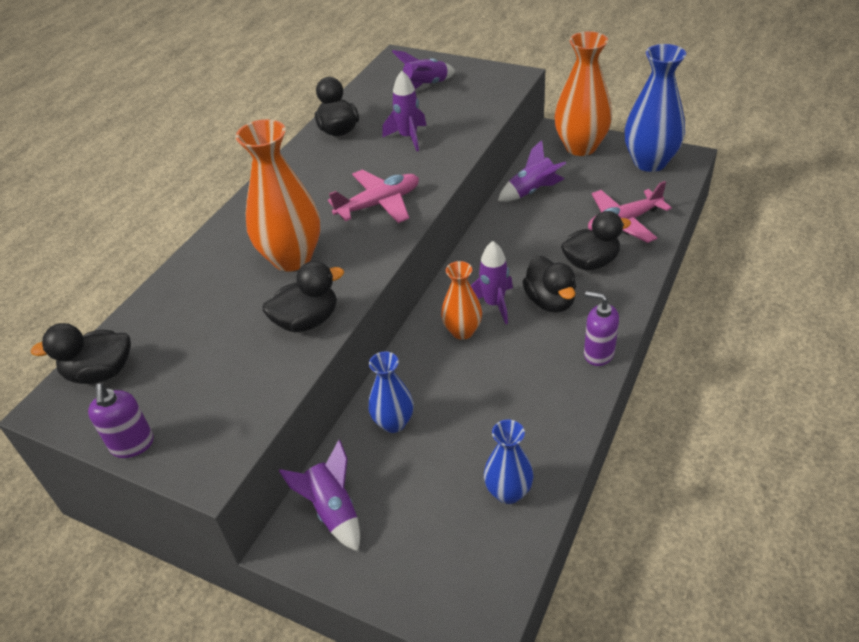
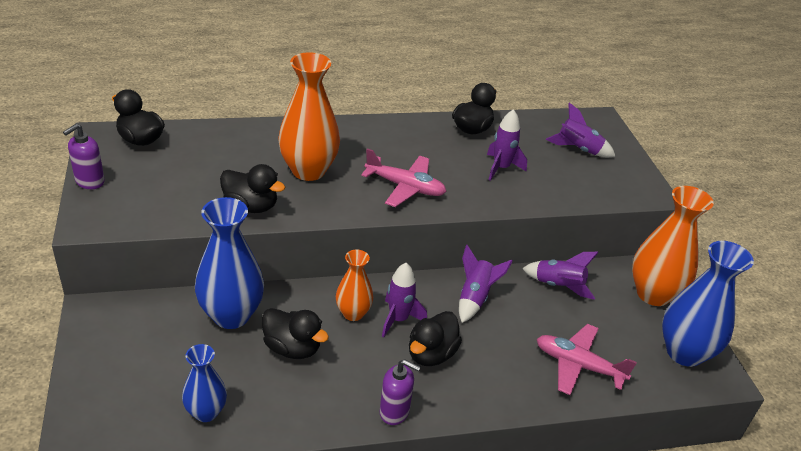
camera: 45 degrees right, 5 degrees down
(333, 510) = (132, 320): purple rocket -> purple rocket (475, 298)
(393, 423) = (231, 315): blue vase -> blue vase, size x1.74
(591, 262) = (503, 362): black duck -> black duck (292, 348)
(598, 354) = (394, 412): purple soap dispenser -> purple soap dispenser turned 120 degrees clockwise

